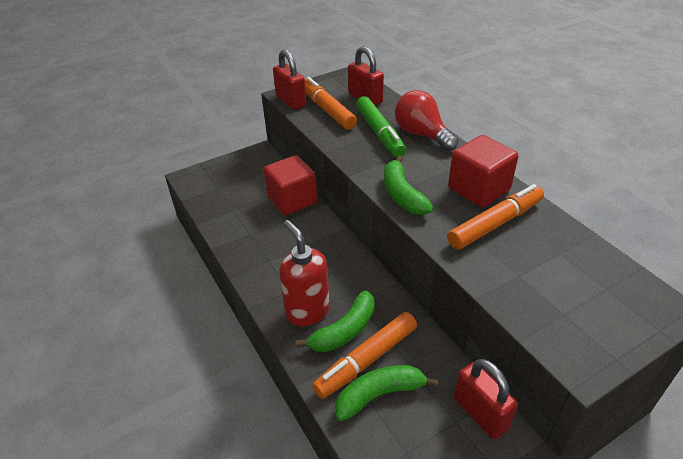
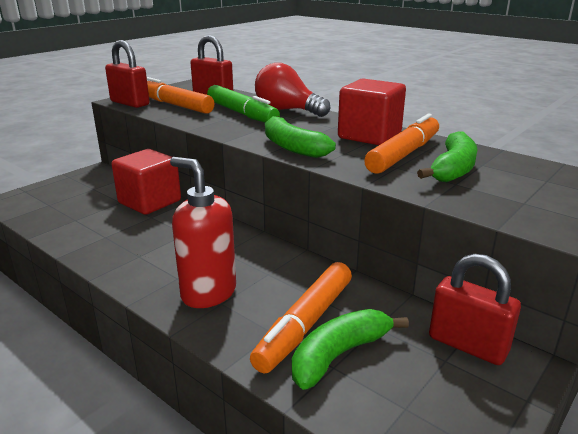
camera: 20 degrees left, 15 degrees down
(344, 330) = (264, 302): green banana -> green banana (452, 169)

